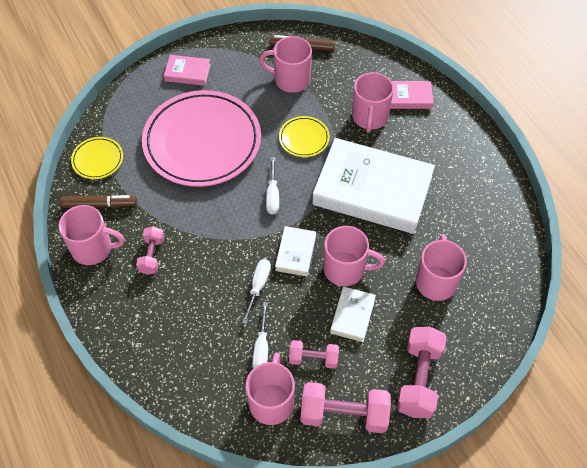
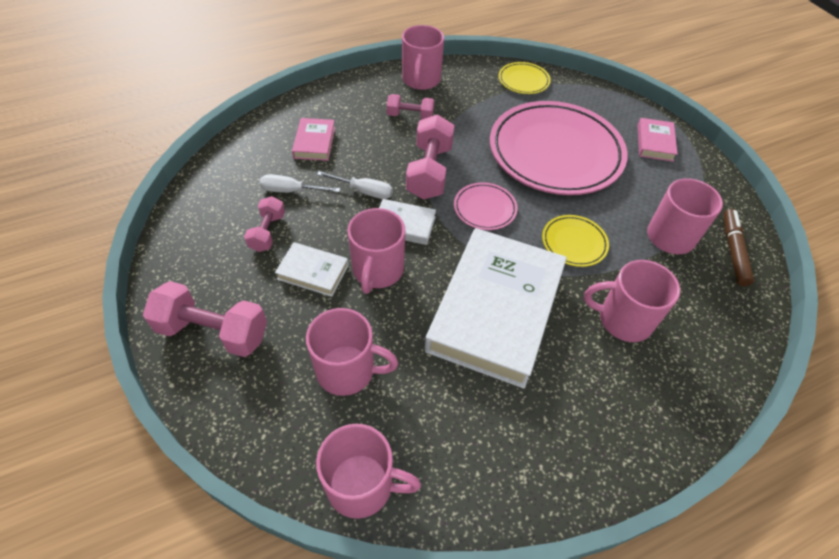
camera: 90 degrees right, 5 degrees down
(100, 205) = (470, 83): brown marker -> none
(271, 401) = (229, 196): pink mug -> pink mug (362, 485)
(272, 195) = (484, 209): white screwdriver -> pink plate
(344, 414) = (195, 254): pink dumbbell -> pink dumbbell (429, 171)
(410, 97) = (674, 378): pink book -> pink book (314, 142)

